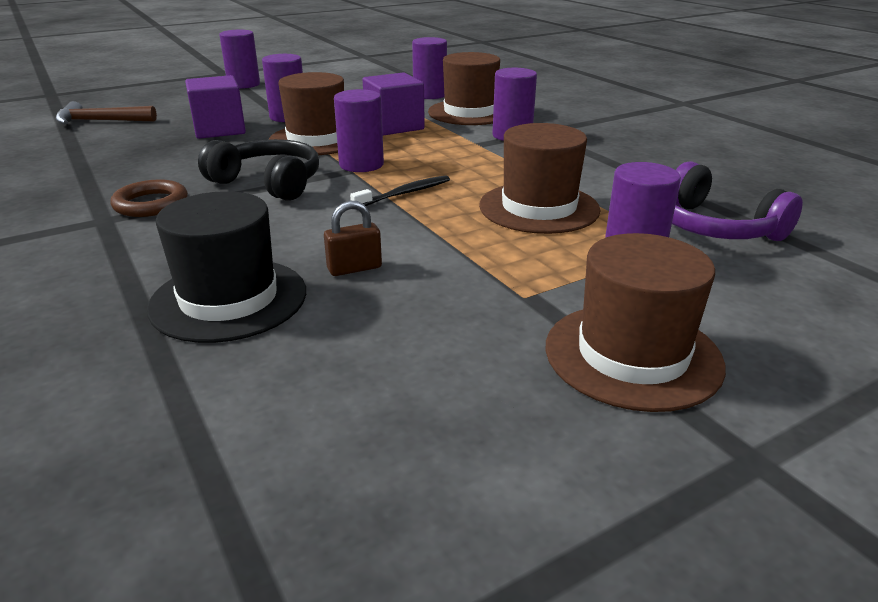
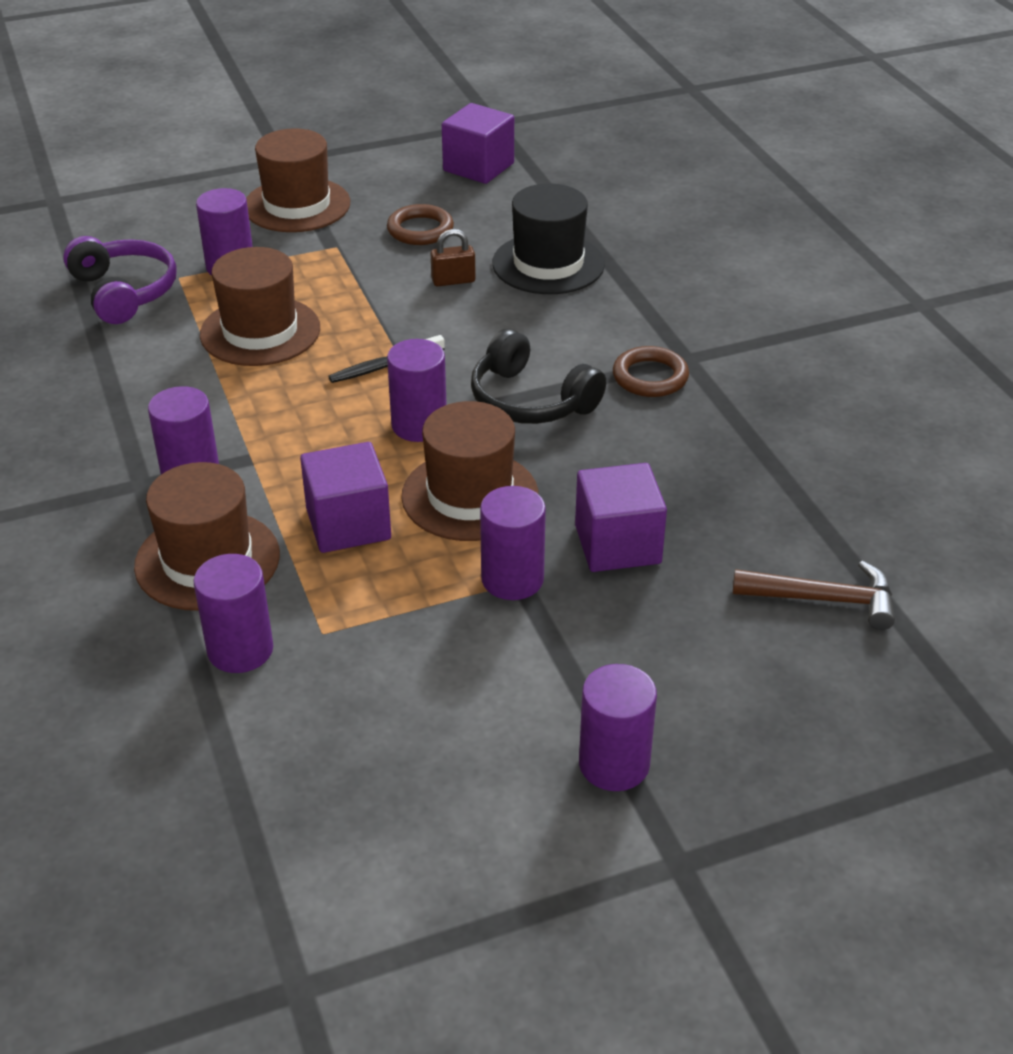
camera: 170 degrees left, 10 degrees up
(343, 490) = (478, 167): none -> purple cube
(418, 331) = (420, 230): none -> brown ring

